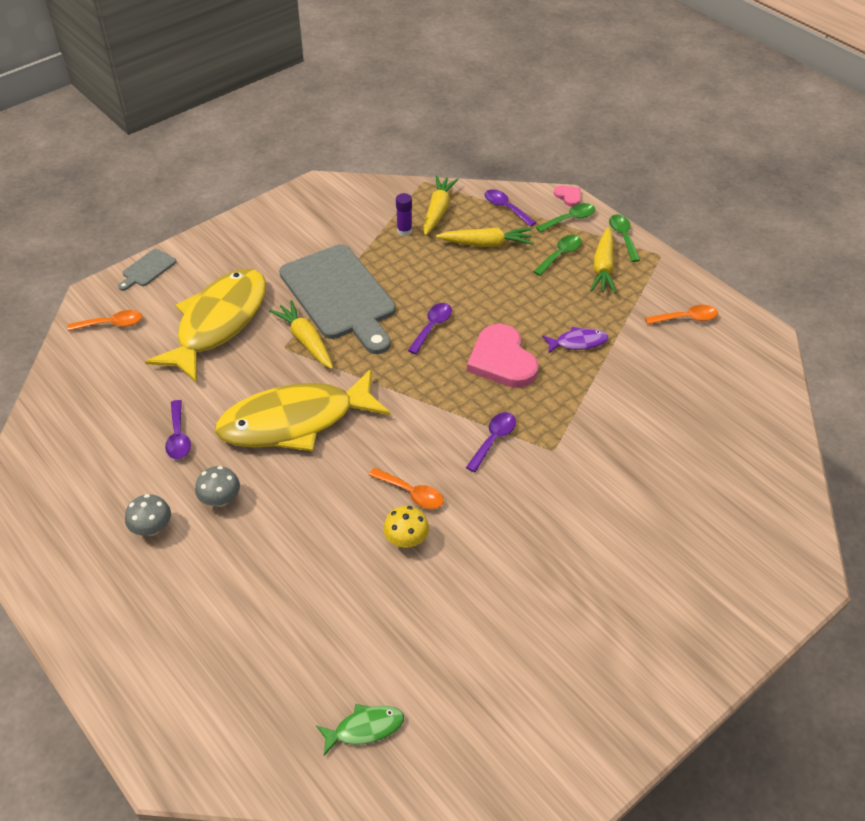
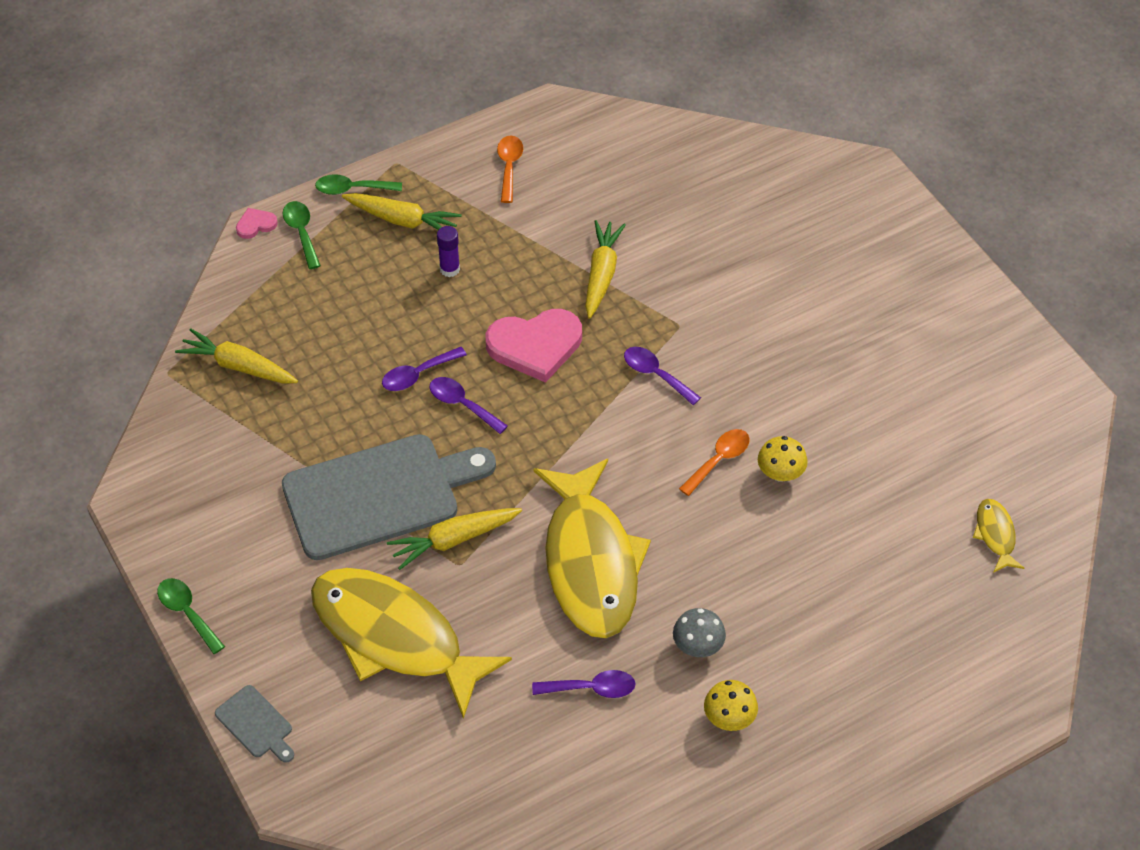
camera: 80 degrees left, 5 degrees up
(112, 324) = (362, 769): orange spoon -> none
(152, 528) = (729, 718): grey mushroom -> yellow mushroom
(365, 728) = (995, 535): green fish -> yellow fish
(404, 231) = (269, 409): purple glue stick -> purple glue stick (449, 269)
(486, 244) = (323, 325): yellow carrot -> yellow carrot (601, 274)
(506, 208) = (257, 293): purple spoon -> purple spoon (418, 374)
(560, 255) = (367, 256): green spoon -> green spoon (187, 613)
(578, 342) = (523, 270): purple fish -> none

